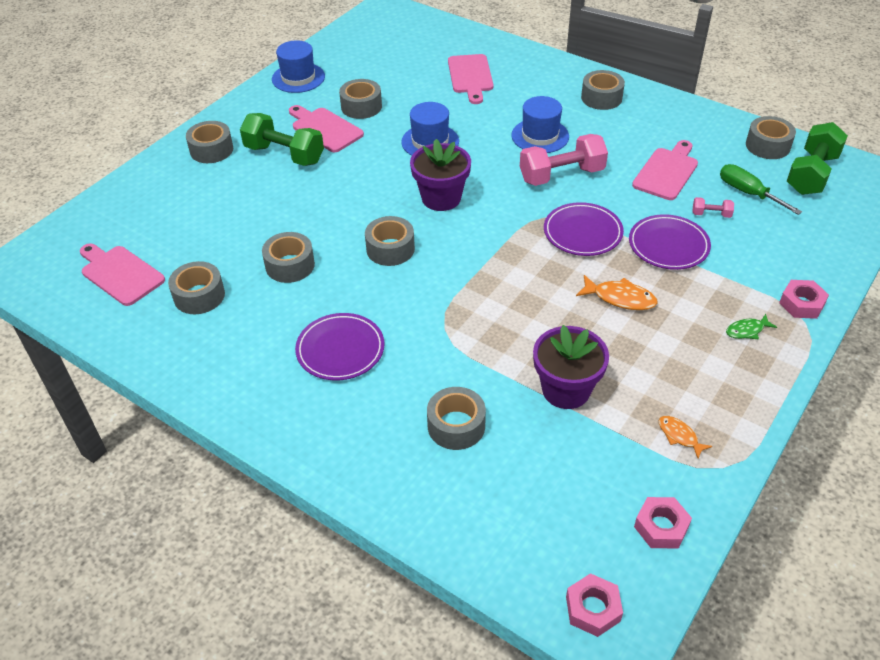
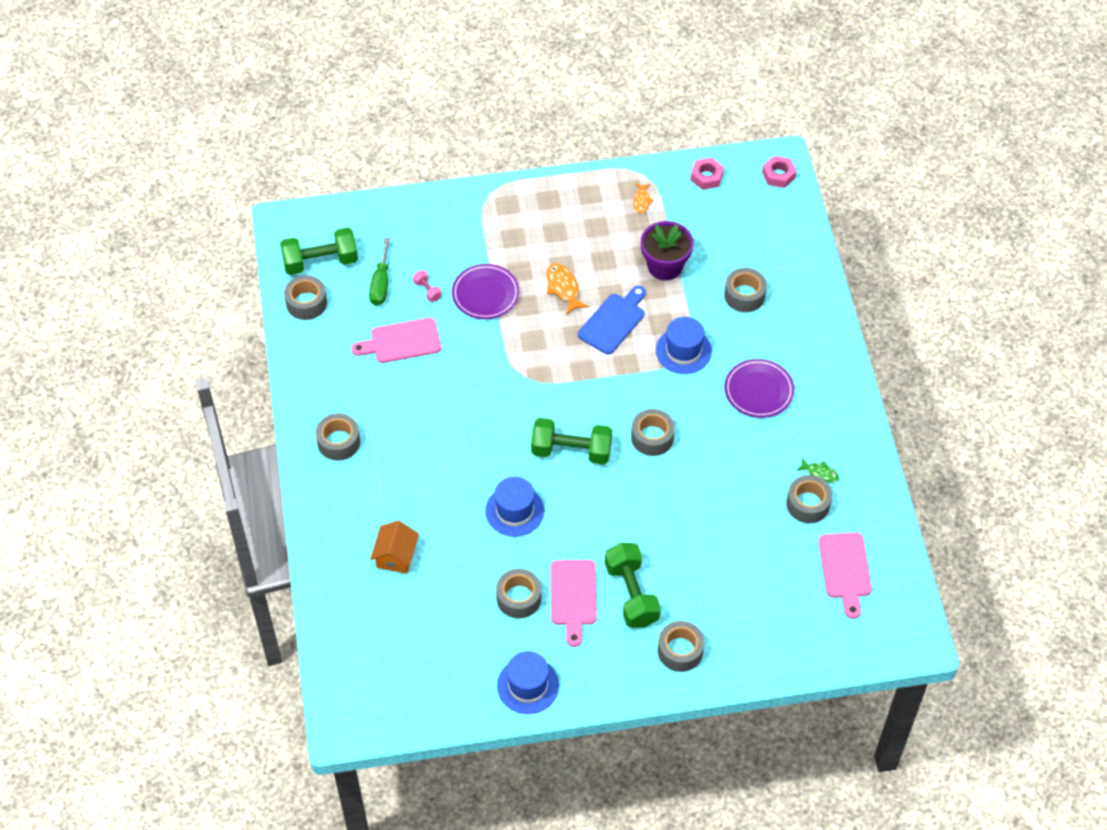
camera: 135 degrees left, 10 degrees up
(290, 265) = (728, 480): grey tape -> none
(441, 198) = (571, 451): purple flower pot -> green dumbbell
(470, 76) = (396, 556): pink cutting board -> orange house
(540, 136) = (434, 446): blue hat -> blue hat (683, 351)
(540, 305) = (613, 321): none -> blue cutting board
(561, 175) = (469, 399): pink dumbbell -> none
(582, 232) = (521, 346): purple plate -> none
(747, 330) = (526, 215): green fish -> green fish (820, 473)
(801, 304) = (473, 203): pink nut -> none

